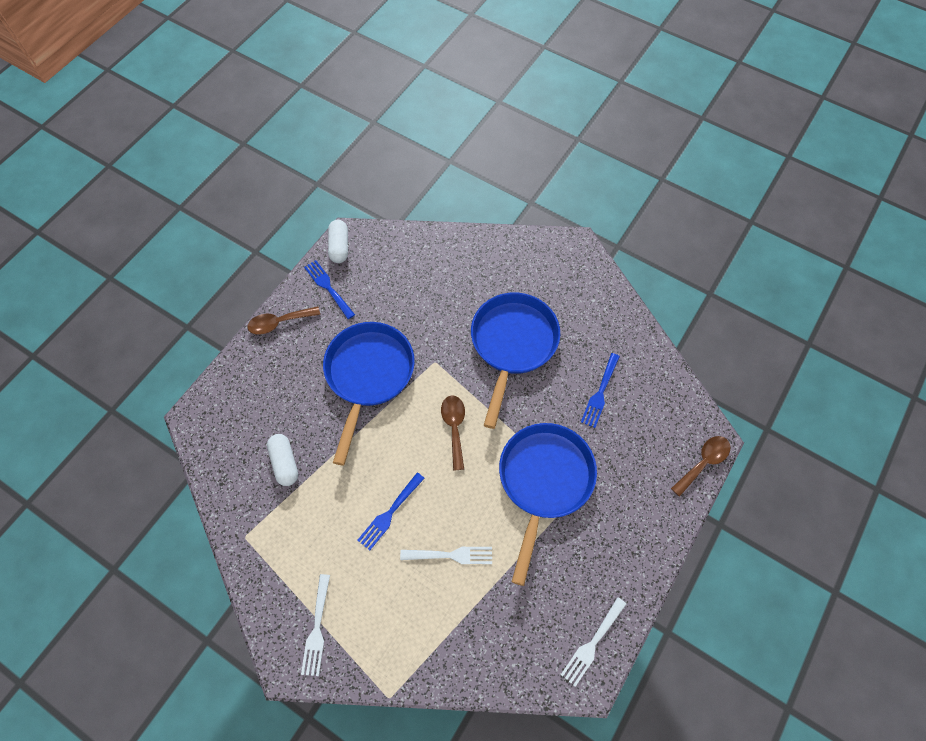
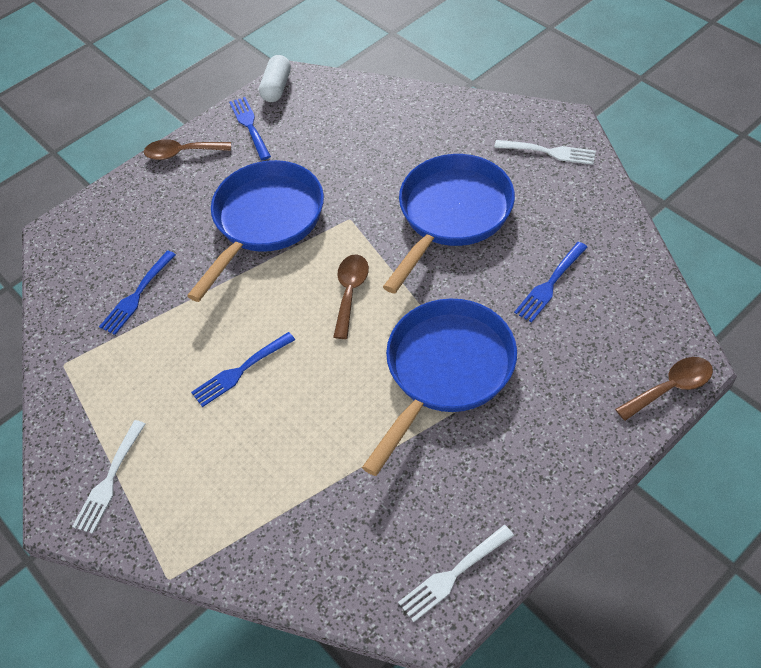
camera: 20 degrees right, 10 degrees down
(285, 463) = (137, 295): white capsule -> blue fork
(451, 555) = (300, 432): white fork -> white fork (549, 152)

